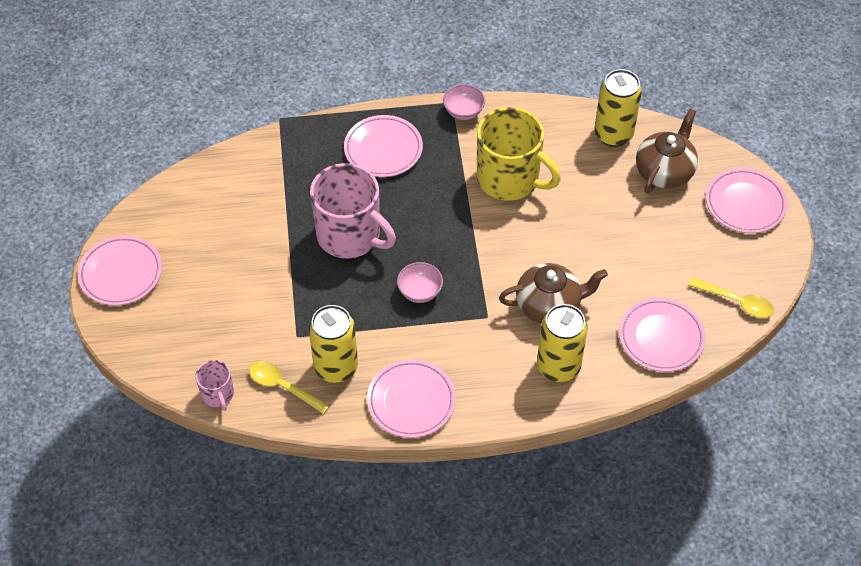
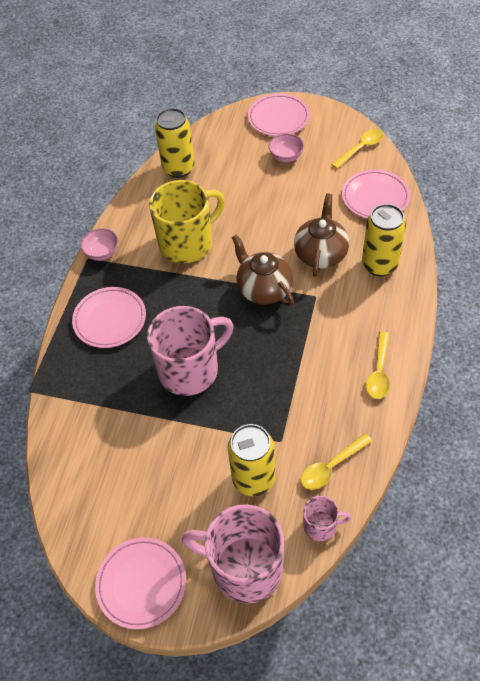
camera: 65 degrees left, 0 degrees up
(158, 346) = (245, 568): none -> pink mug
(336, 367) = (325, 418): yellow can -> yellow can (253, 479)
(411, 401) = (379, 371): pink plate -> yellow spoon
(420, 291) = (272, 335): pink bowl -> pink bowl (286, 156)
(664, 171) = (228, 151): brown teapot -> brown teapot (264, 289)

